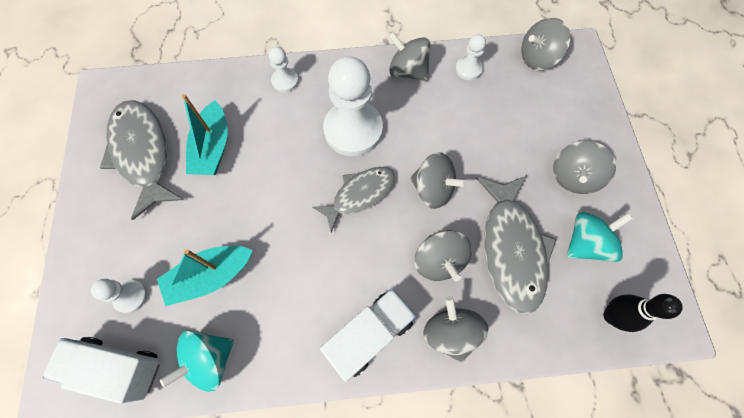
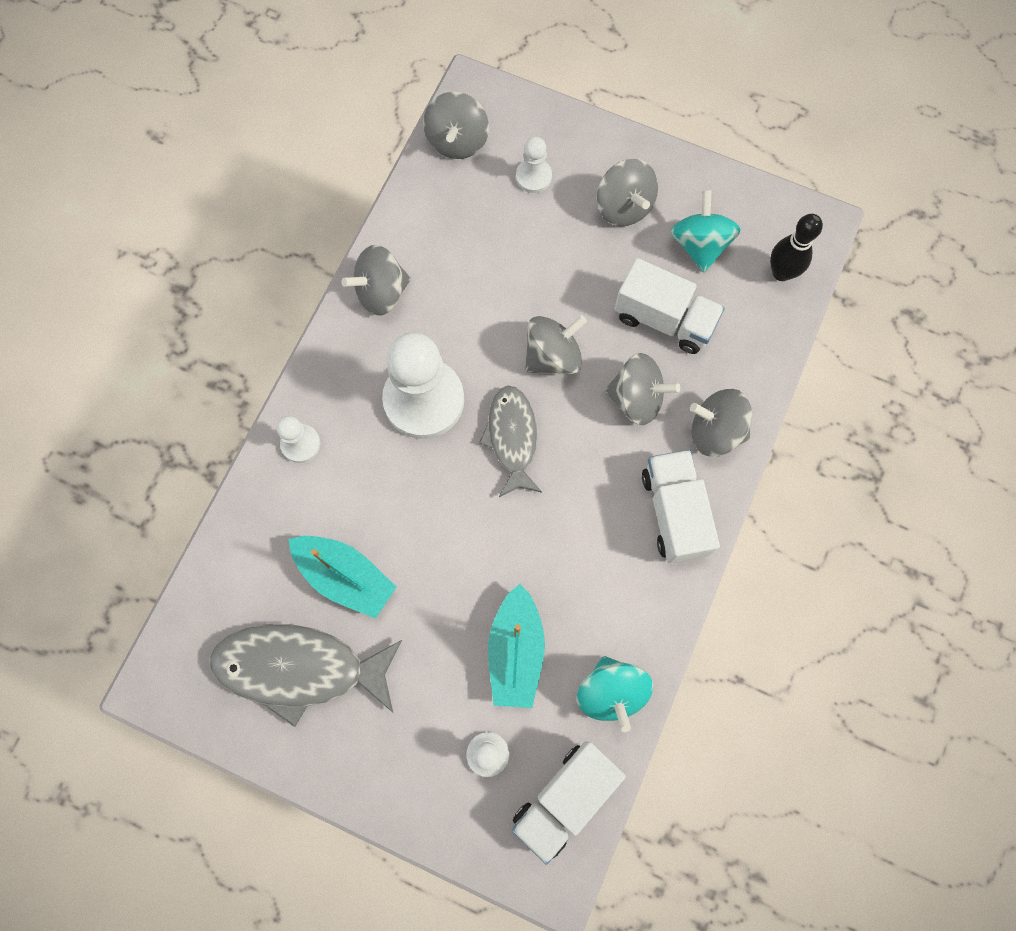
camera: 60 degrees left, 5 degrees up
(468, 69) = (423, 224): white pawn -> white pawn (533, 177)
(511, 248) = (664, 319): grey fish -> white truck

